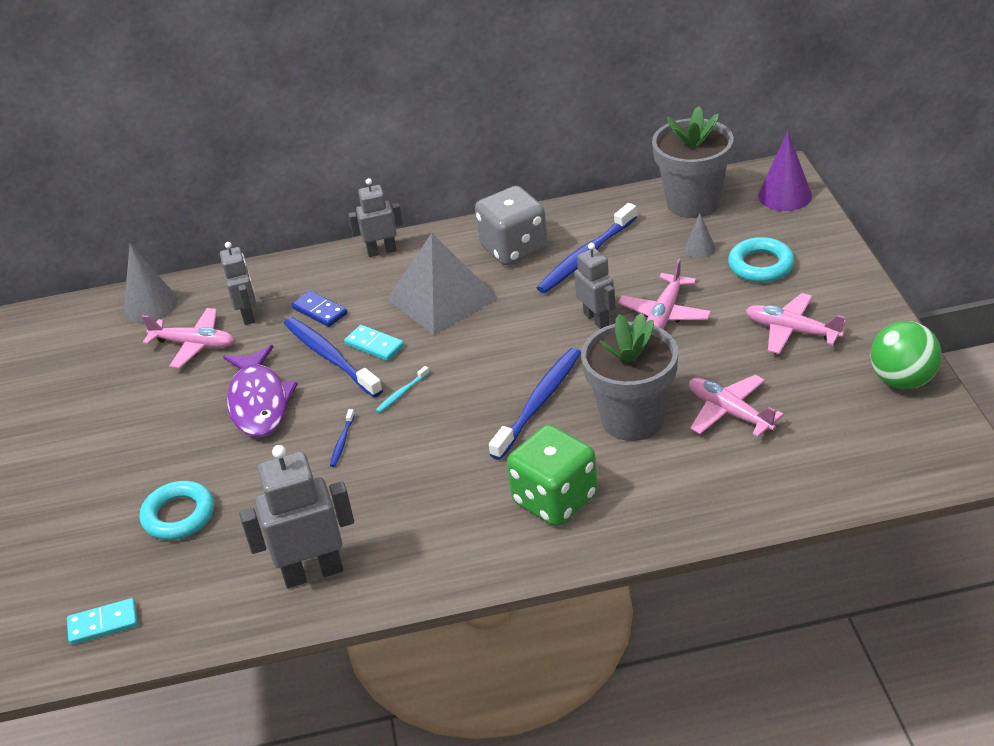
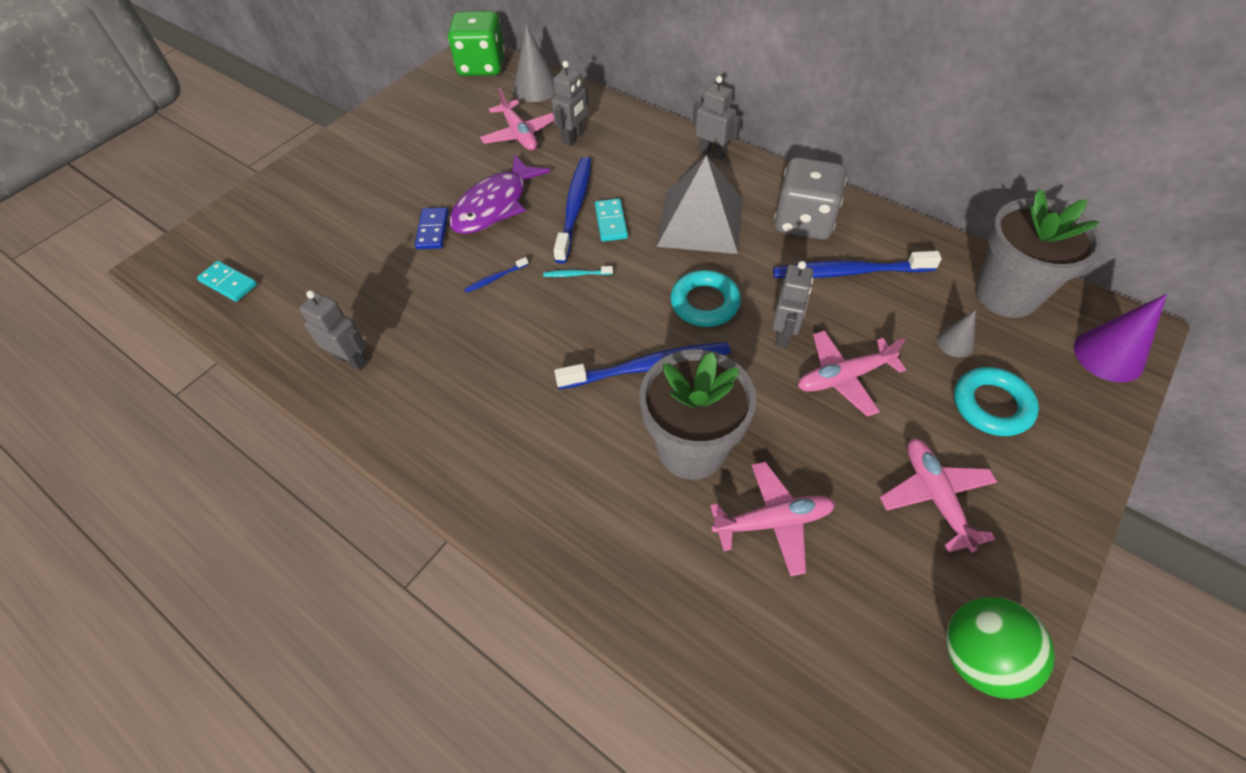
camera: 45 degrees right, 15 degrees up
(179, 515) = (353, 246): turquoise ring -> turquoise ring (705, 303)
(313, 572) = (351, 359): grey robot -> grey robot, size x0.63
(319, 311) = (615, 168): blue domino -> blue domino (432, 230)
(555, 499) = (547, 461): green dice -> green dice (481, 66)
(729, 412) = (773, 521): pink plane -> pink plane turned 75 degrees clockwise

